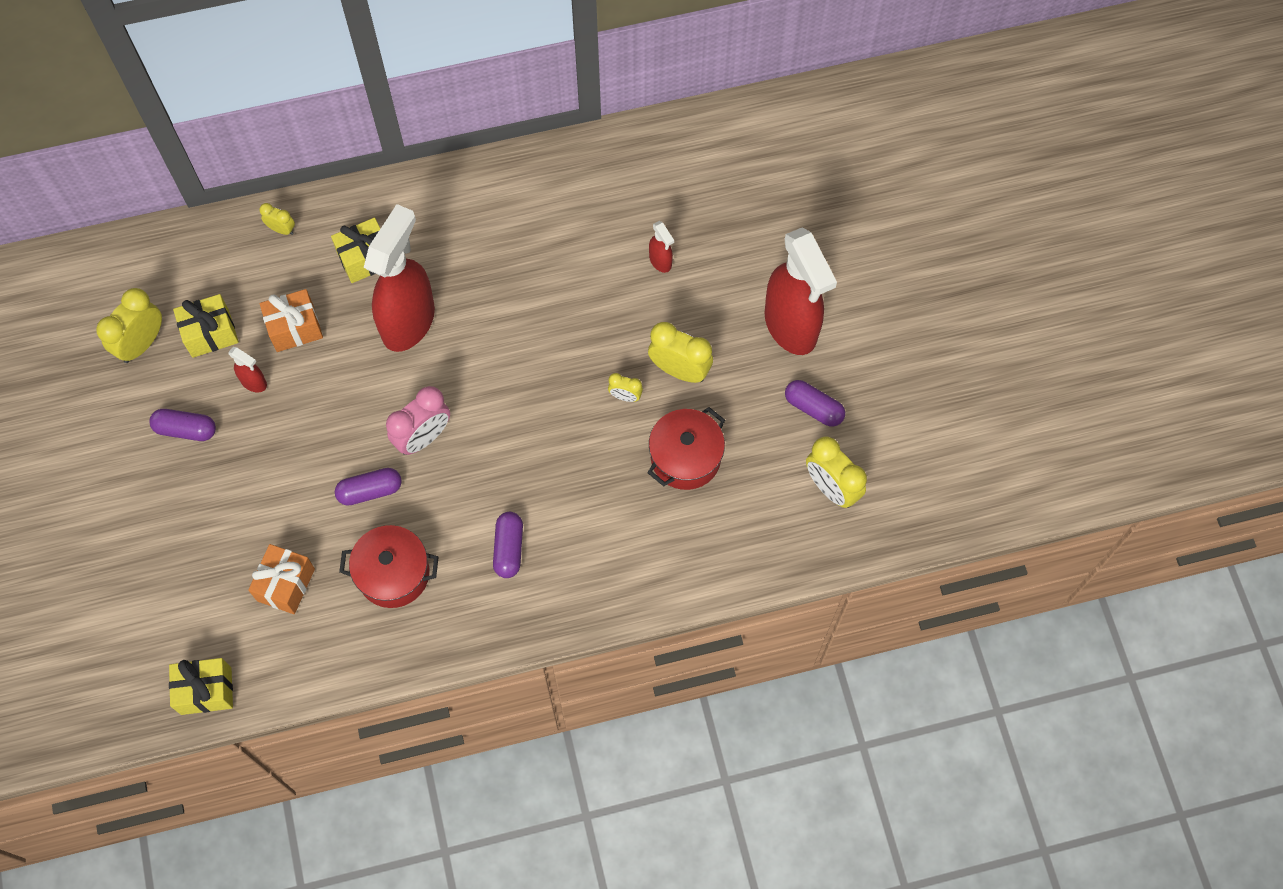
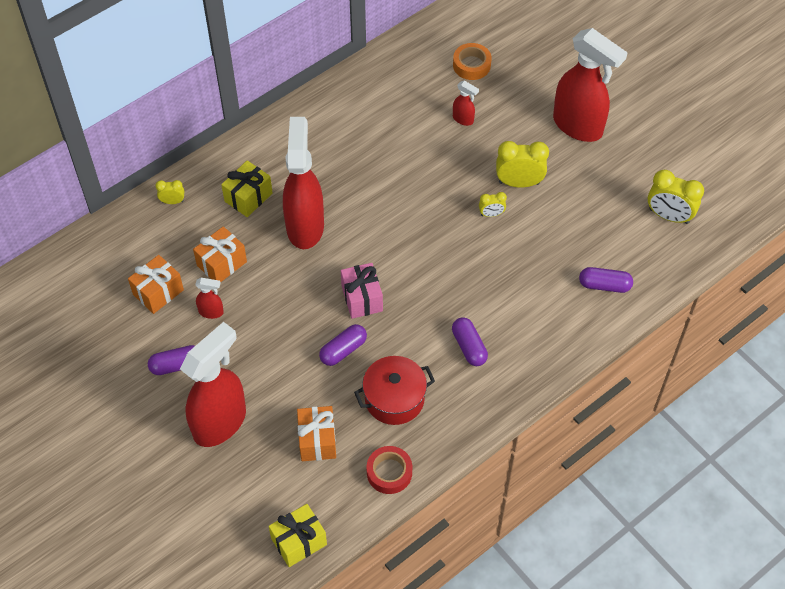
camera: 25 degrees left, 10 degrees down
(142, 343) = (107, 320): yellow clock -> none
(197, 517) = (220, 422): none -> red spray bottle
(210, 334) = (158, 292): yellow gift -> orange gift
(341, 657) = (389, 472): none -> red tape
(423, 437) = (362, 298): pink clock -> pink gift
(685, 457) = (557, 236): red pot -> none
(710, 194) = (471, 65): none -> orange tape
(813, 408) = (625, 171): purple capsule -> purple capsule (604, 285)

